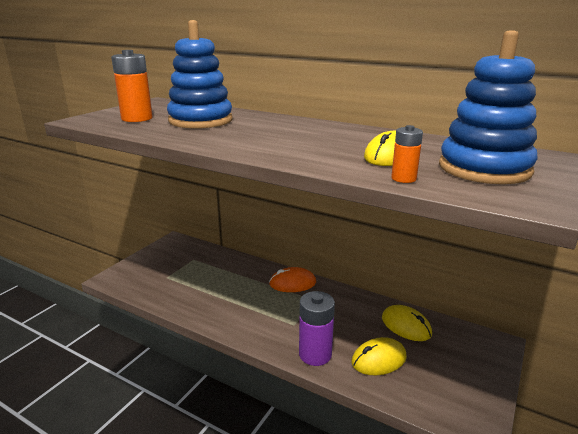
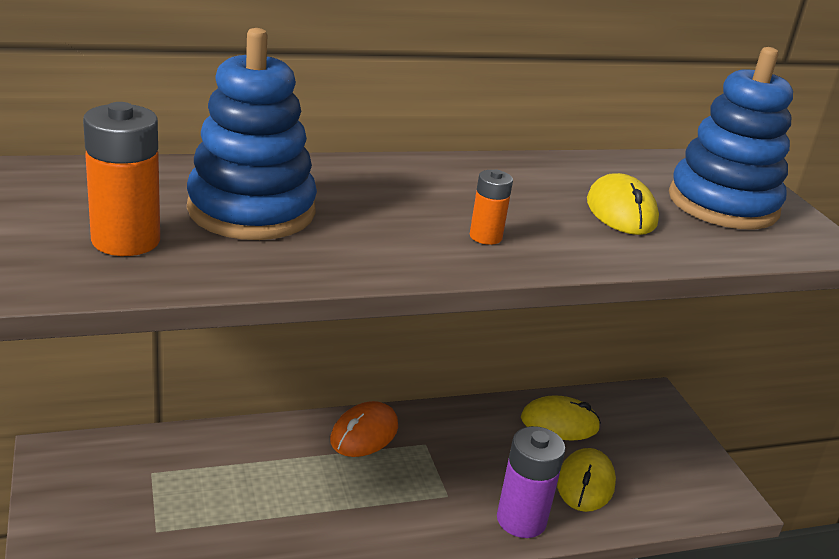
camera: 50 degrees left, 5 degrees up
(403, 178) = (699, 249): orange battery -> orange battery (485, 237)

